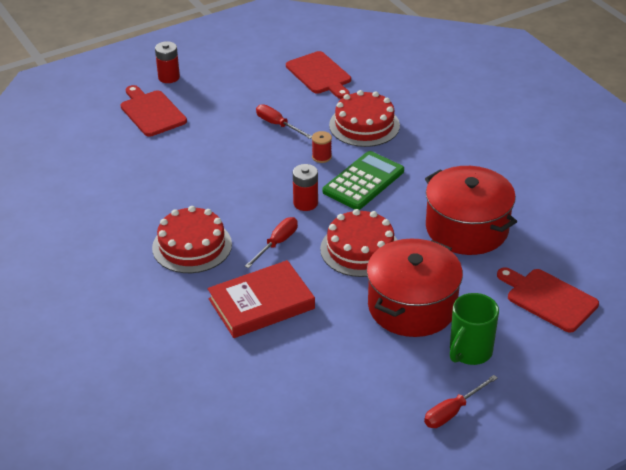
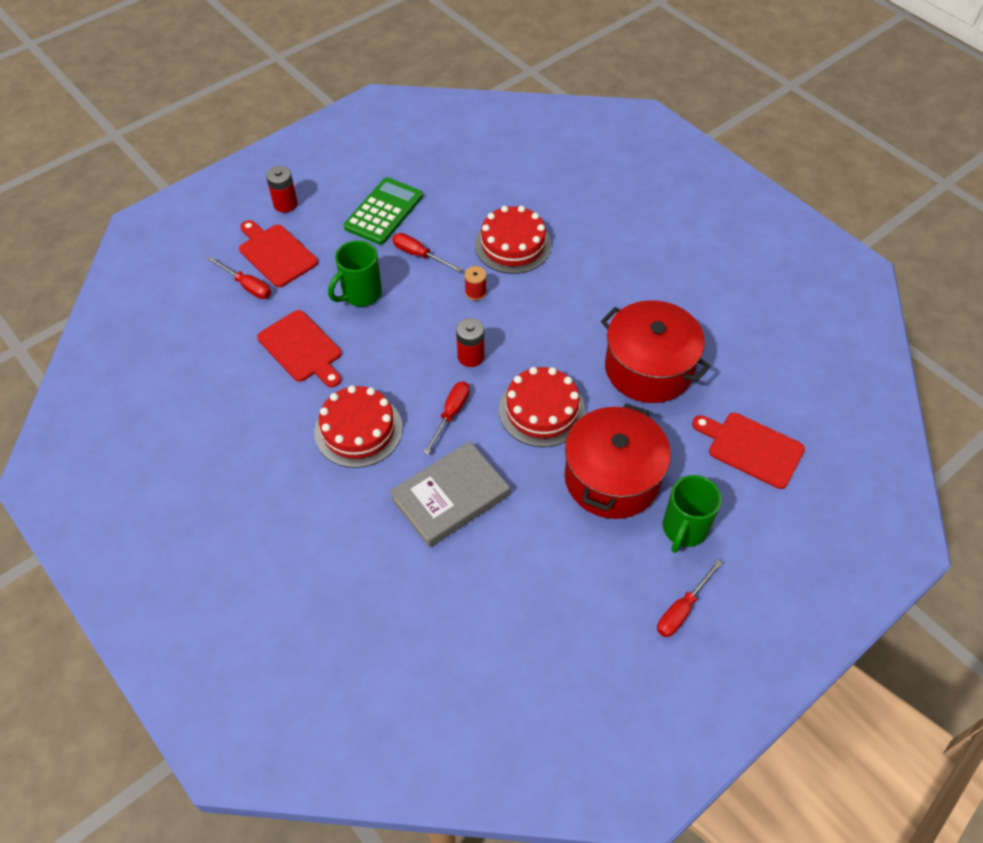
camera: 10 degrees left, 15 degrees up
(121, 133) = (247, 286): none -> red screwdriver
(218, 148) = (360, 294): none -> green mug
(261, 304) = (450, 497): red book -> grey book
(320, 75) = (451, 182): red cutting board -> red cutting board (302, 348)
(363, 181) = (527, 320): green calculator -> green calculator (384, 212)

